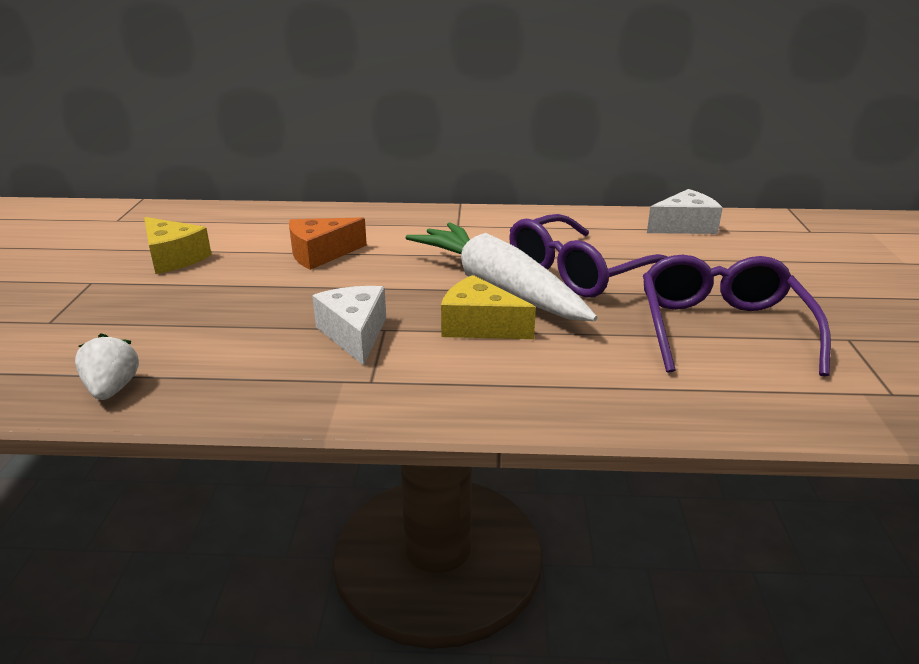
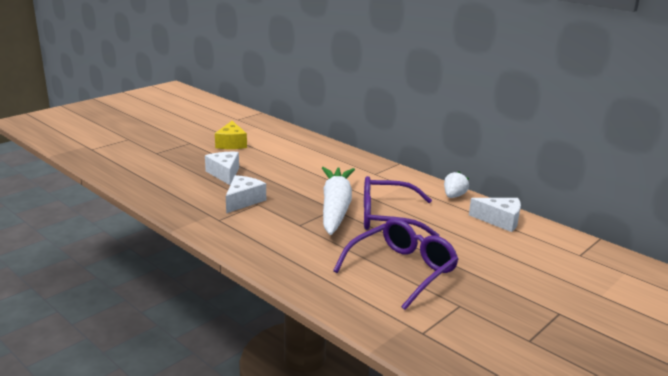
camera: 40 degrees right, 5 degrees down
(112, 389) = (139, 184): white strawberry -> white strawberry (454, 196)
(246, 306) = (224, 174): none -> white cheese
(321, 254) = (289, 163): orange cheese -> none
(479, 326) = (296, 219): yellow cheese -> none

